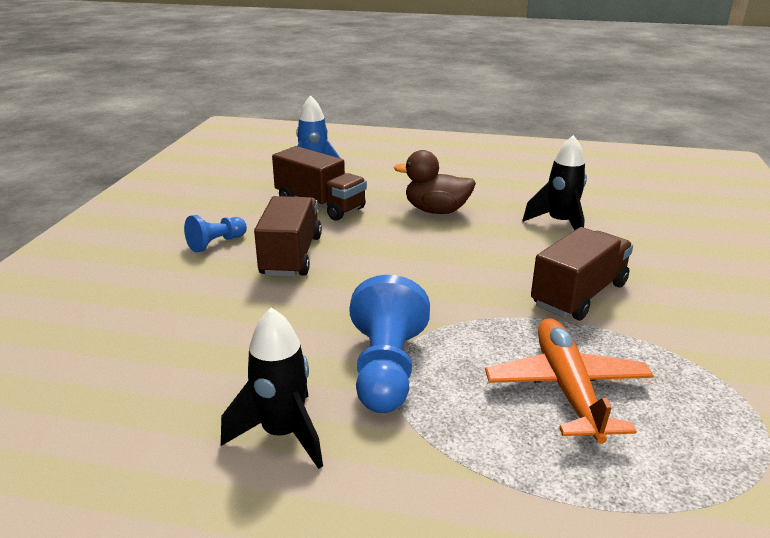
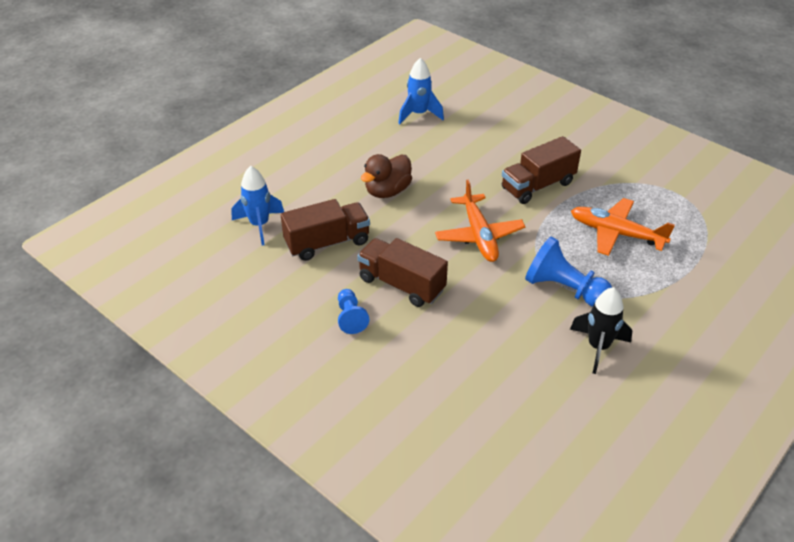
camera: 60 degrees left, 15 degrees up
(426, 279) = (479, 235): none -> orange plane
(560, 224) = (451, 149): black rocket -> none
(579, 295) = (538, 186): brown truck -> brown truck turned 105 degrees counterclockwise
(590, 193) = (419, 114): none -> blue rocket

